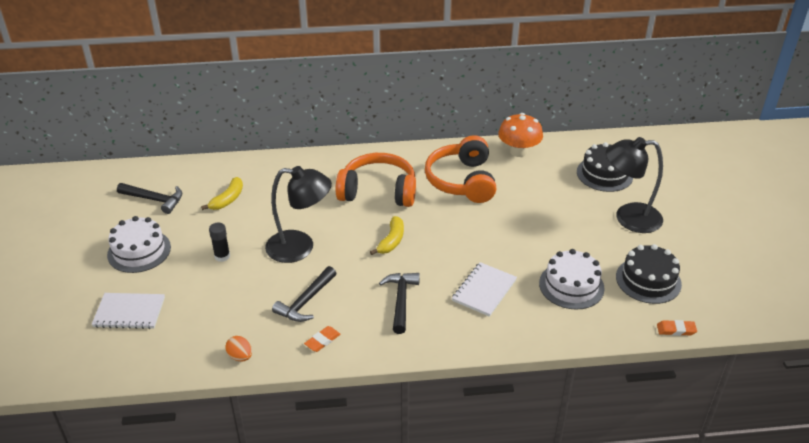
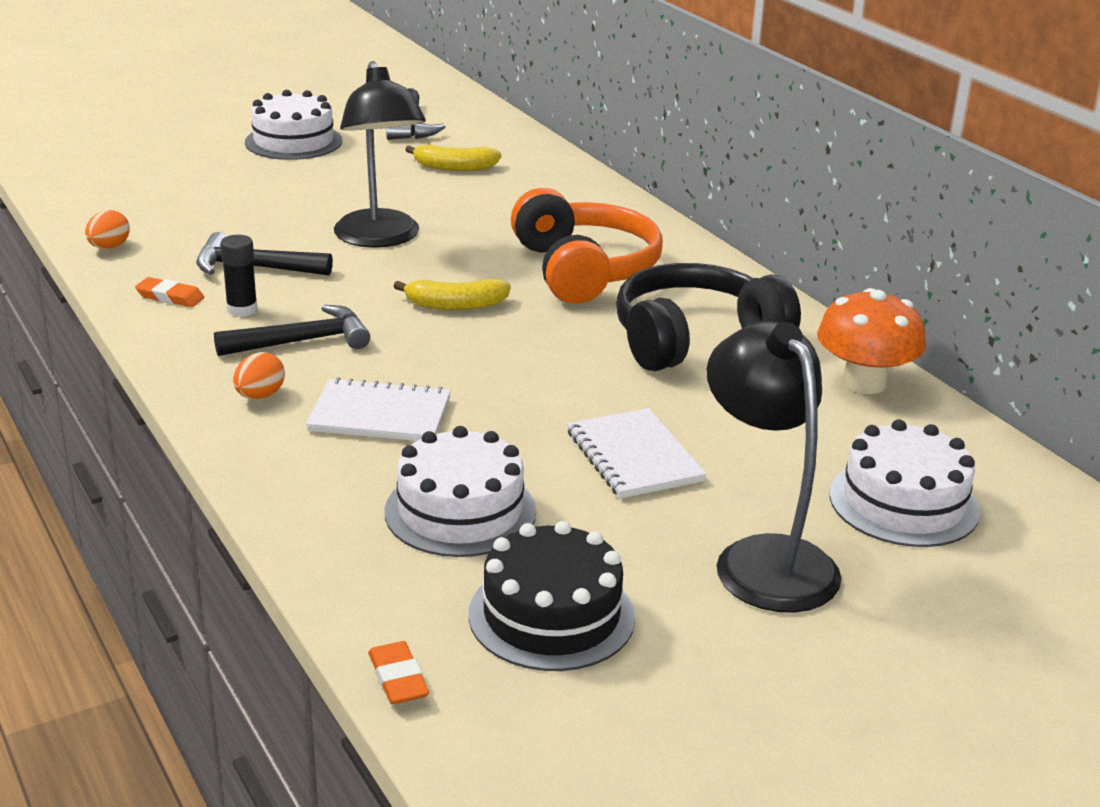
camera: 65 degrees right, 10 degrees down
(129, 312) = (165, 164): white notebook -> white notebook (634, 457)
(222, 256) = (319, 191): black glue stick -> black glue stick (242, 310)
(448, 326) = (260, 396): none -> orange egg
(462, 181) = (695, 339): orange headphones -> black headphones
(604, 174) = (903, 503): black cake -> white cake

